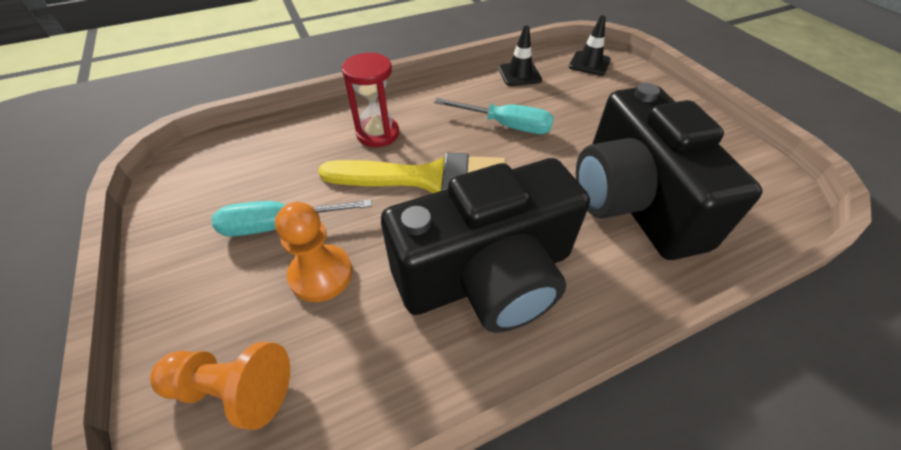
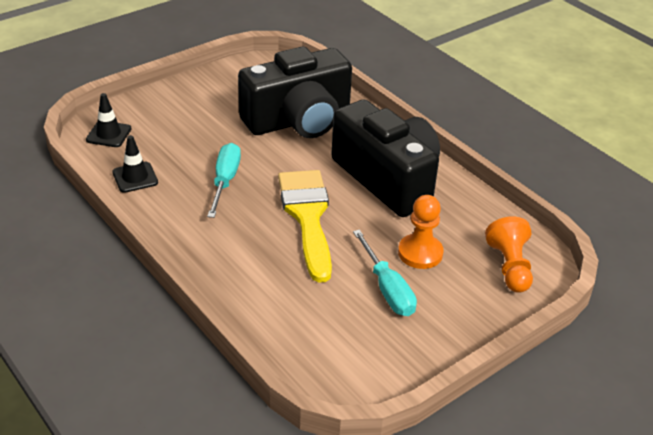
camera: 105 degrees left, 10 degrees down
(378, 134) = (257, 258): red hourglass -> none

